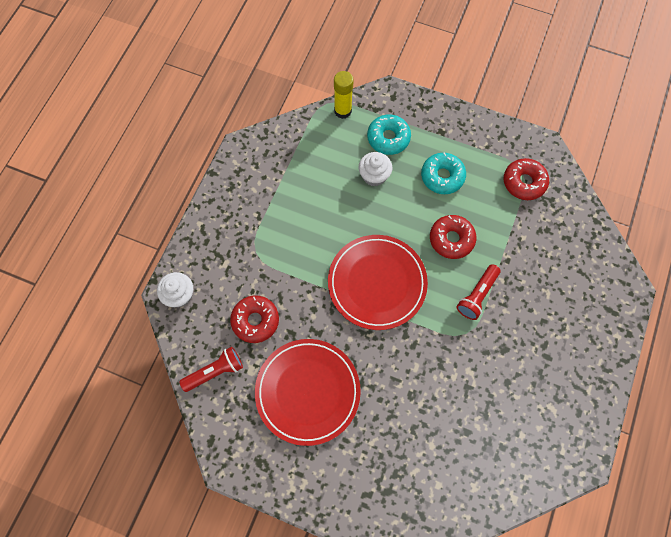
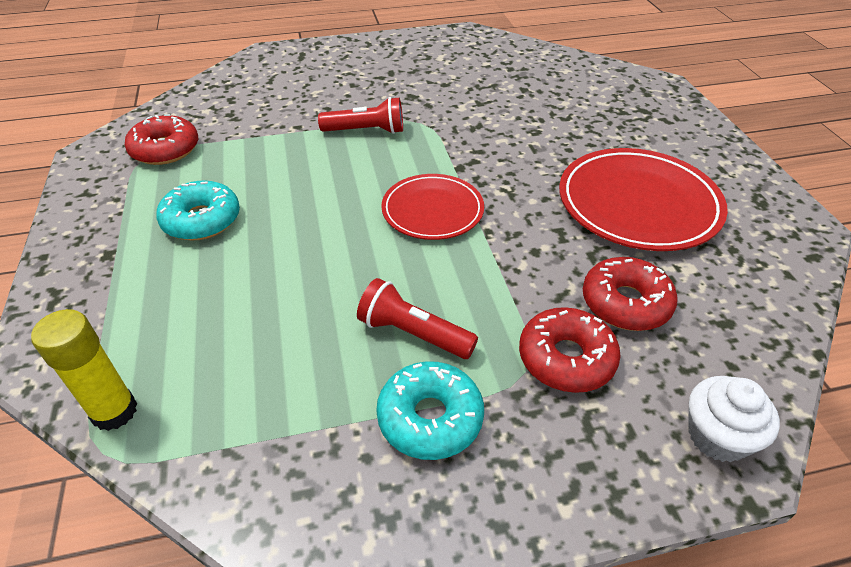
camera: 125 degrees left, 25 degrees down
(215, 371) = (744, 305): red flashlight -> red flashlight (413, 334)
(374, 175) = (249, 293): white cupcake -> none
(377, 283) = (432, 210): red plate -> red plate, size x0.63
(388, 138) = (155, 311): turquoise donut -> turquoise donut (430, 418)
(451, 239) = (304, 175): red donut -> red donut (566, 358)

